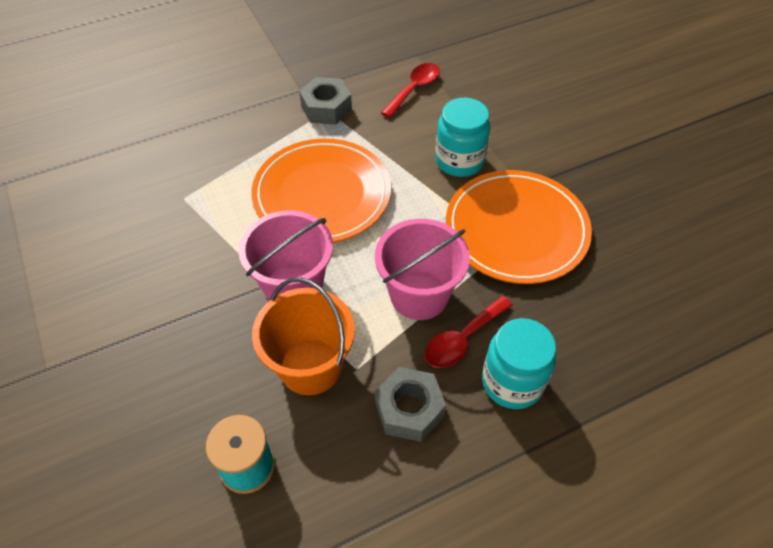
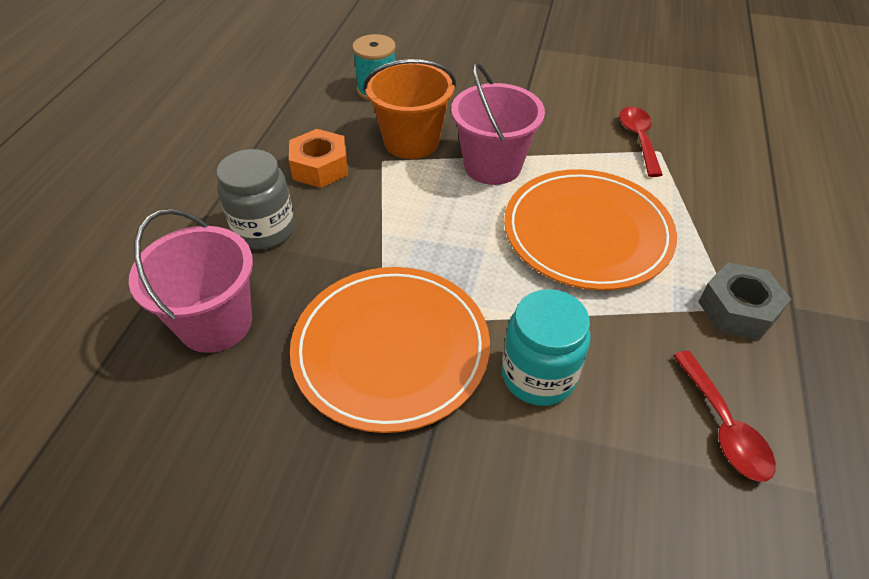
camera: 130 degrees right, 5 degrees down
(409, 409) = (320, 167): grey nut -> orange nut
(419, 295) = (402, 228): pink bucket -> pink bucket (215, 323)
(463, 339) = (332, 227): red spoon -> red spoon (638, 139)
(512, 382) = (264, 230): turquoise jar -> grey jar

